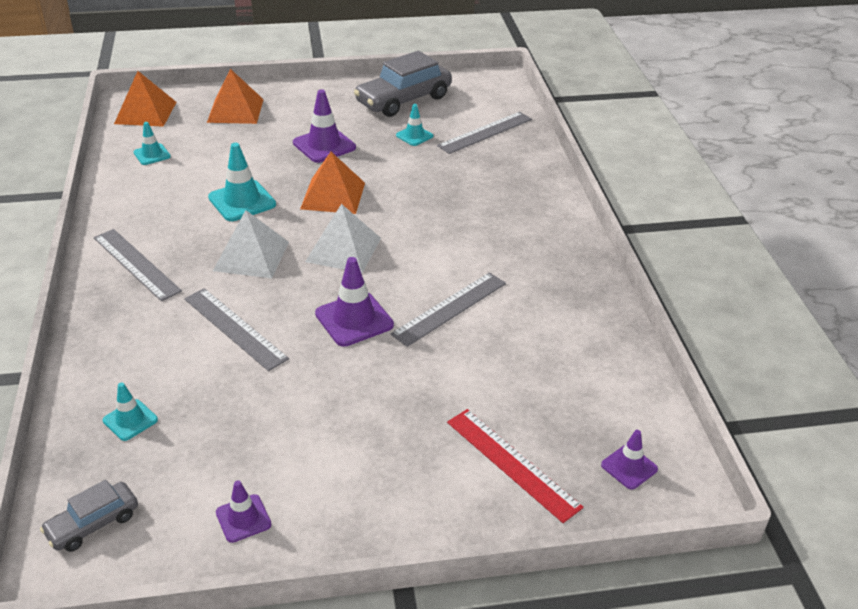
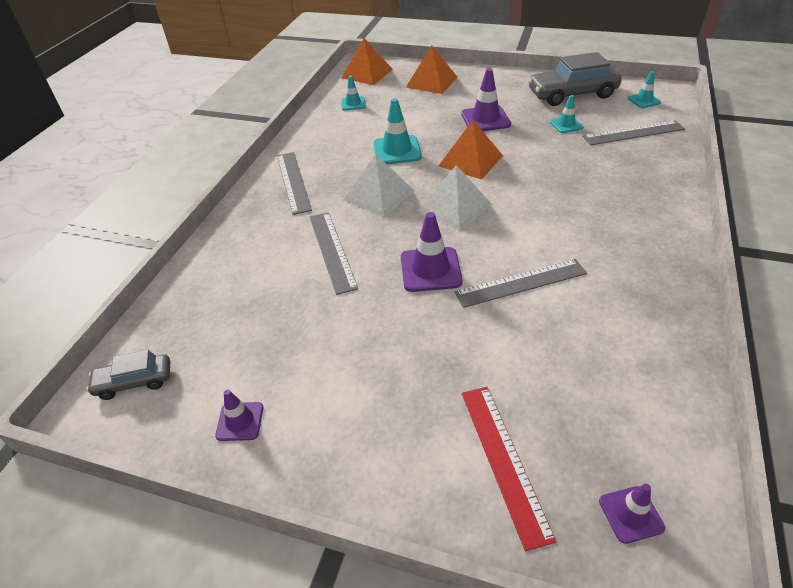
camera: 30 degrees right, 5 degrees up
(130, 420) = (213, 304): turquoise traffic cone -> turquoise traffic cone (644, 100)

